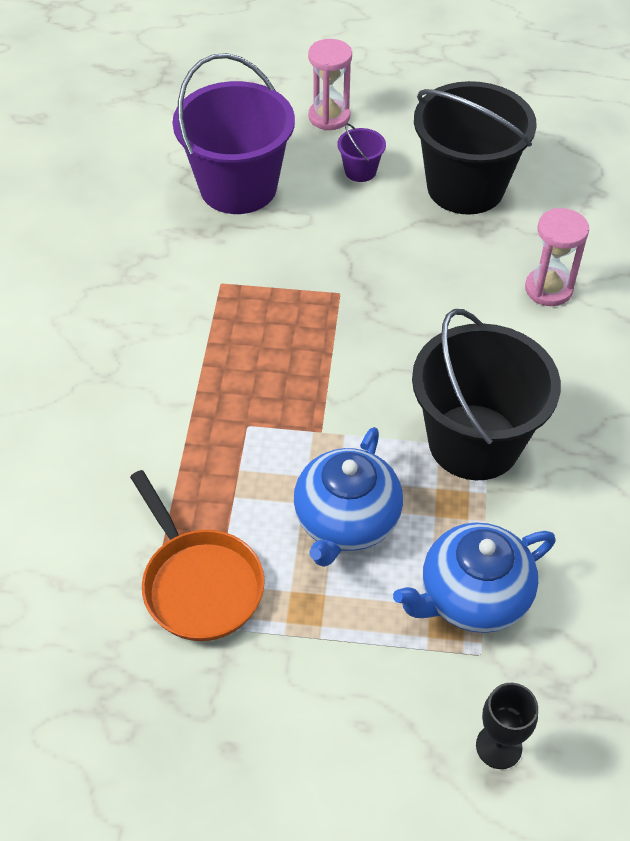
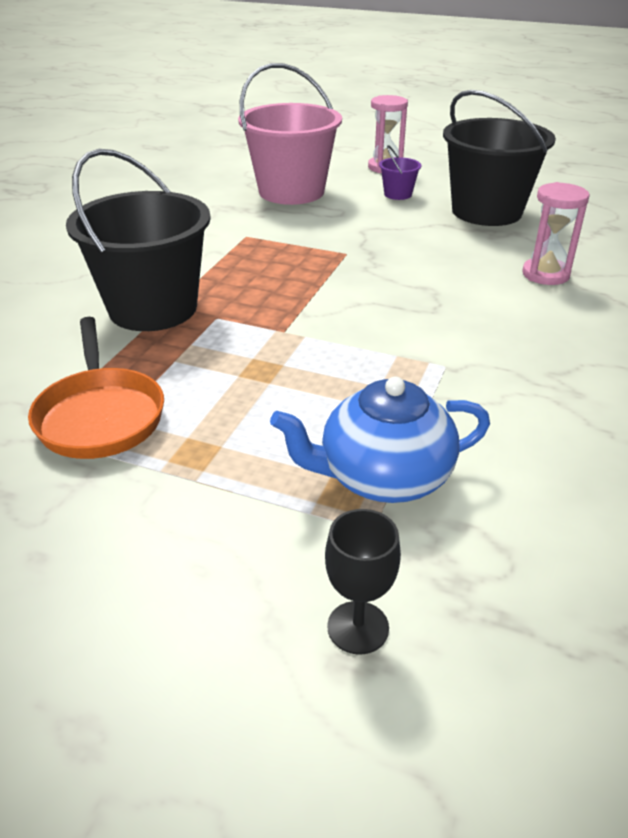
camera: 15 degrees right, 15 degrees down
(238, 187) = (291, 191): purple bucket -> pink bucket
(346, 521) = (274, 395): blue teapot -> none
(474, 442) = (433, 360): black bucket -> black bucket (153, 308)

